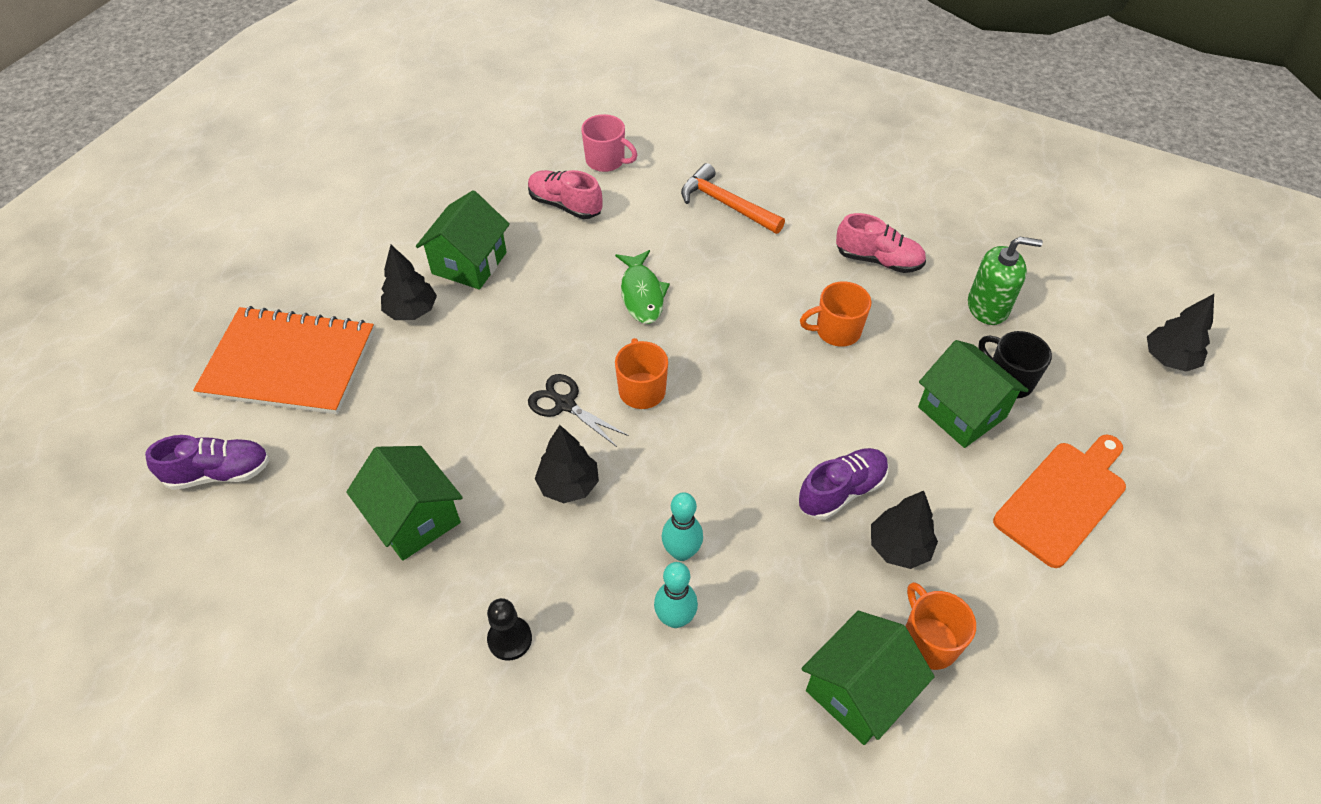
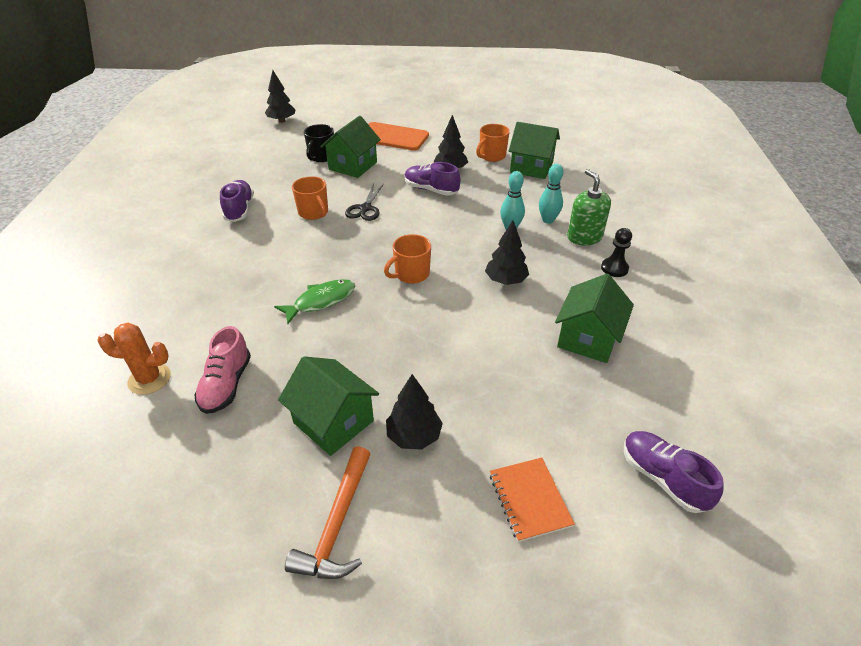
camera: 115 degrees left, 10 degrees down
(289, 363) = (529, 499): orange notebook -> orange notebook, size x0.51
(469, 263) = (333, 422): green house -> green house turned 45 degrees clockwise
(564, 404) = (447, 304): black scissors -> black scissors (365, 209)
(606, 161) = (149, 379): pink mug -> orange cactus
(726, 204) = (198, 287): orange hammer -> orange hammer (337, 524)
(878, 260) = (239, 209): pink shoe -> purple shoe
(988, 307) = (267, 168): green soap dispenser -> green soap dispenser (584, 237)

